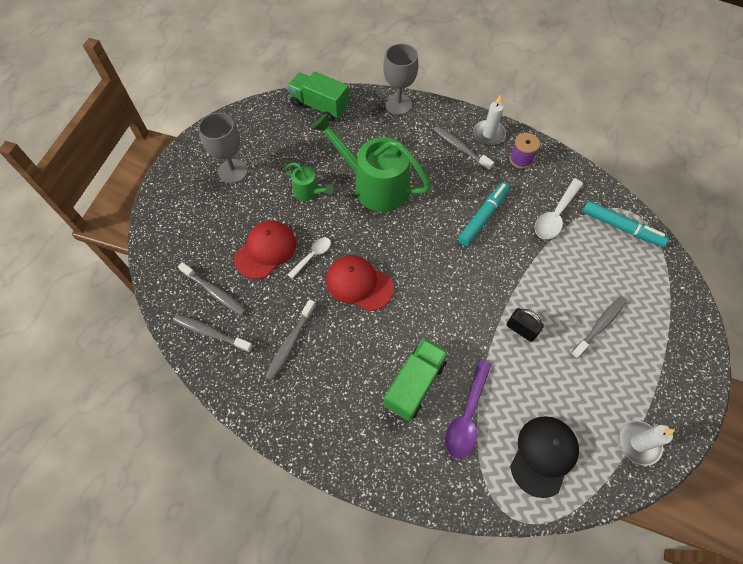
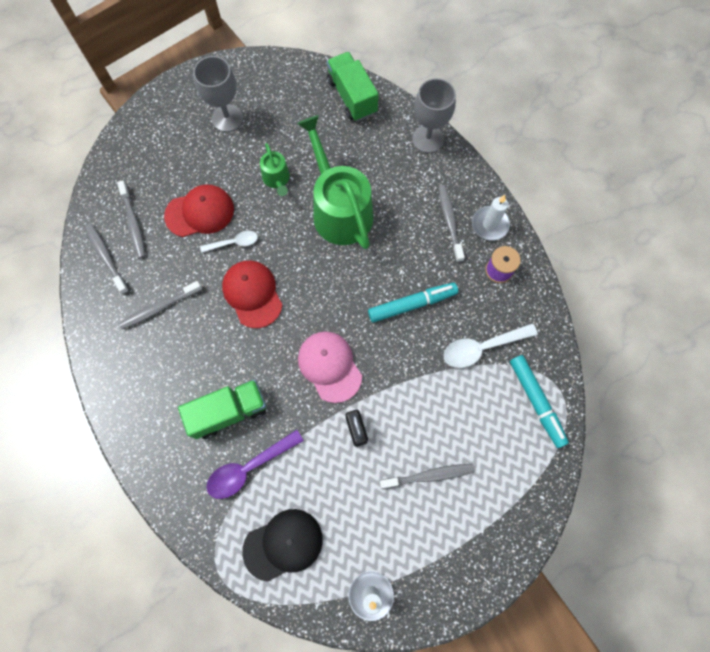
camera: 35 degrees right, 10 degrees up
(462, 298) = (329, 366): none -> pink cap

